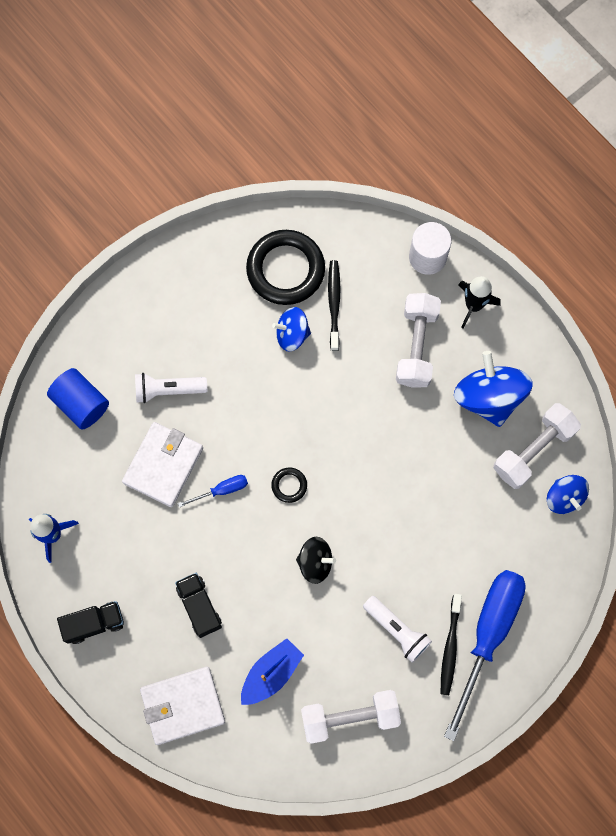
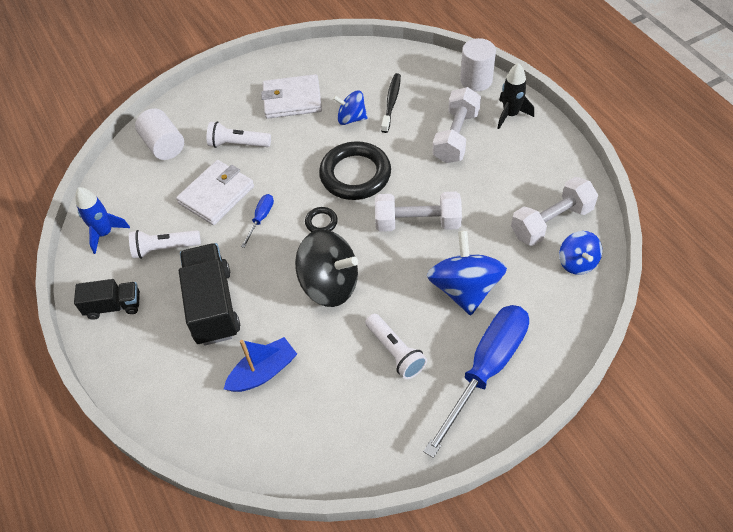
camera: 15 degrees right, 20 degrees down
(81, 403) = (164, 145): blue cylinder -> white cylinder
(126, 544) = (165, 248): none -> white flashlight
(183, 706) = (170, 388): white wallet -> white wallet (292, 99)
(199, 606) = (213, 305): black truck -> black truck, size x1.69
(221, 490) = (261, 218): blue screwdriver -> blue screwdriver turned 60 degrees counterclockwise
(285, 269) = (357, 77): black ring -> black ring (355, 174)
(315, 562) = (330, 284): black spinning top -> black spinning top, size x1.72
(350, 717) = (331, 424): white dumbbell -> white dumbbell (417, 222)
(450, 647) = (446, 375): black toothbrush -> none
(489, 397) = (515, 178): blue spinning top -> blue spinning top (464, 289)

